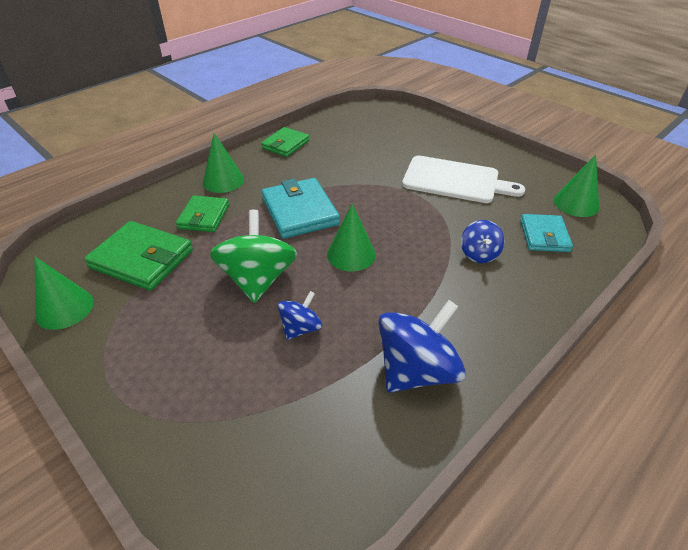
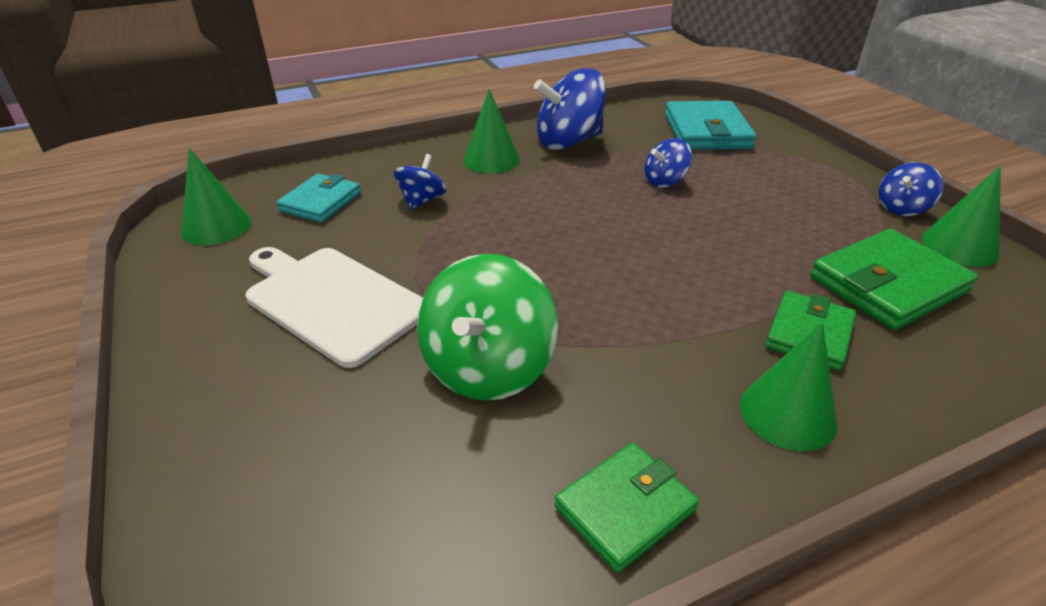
camera: 160 degrees left, 5 degrees down
(85, 346) = (902, 208): none -> blue spinning top
(142, 259) = (888, 284): green wallet -> green wallet turned 75 degrees counterclockwise
(258, 279) = (710, 229): green spinning top -> green spinning top (488, 368)
(300, 211) = (634, 305): turquoise wallet -> turquoise wallet (707, 131)
(351, 254) = (580, 231): green cone -> green cone (491, 160)

